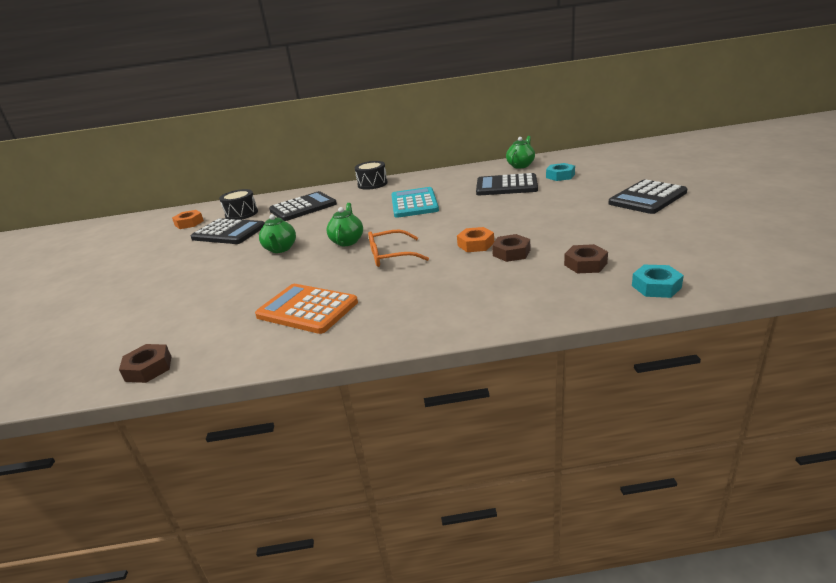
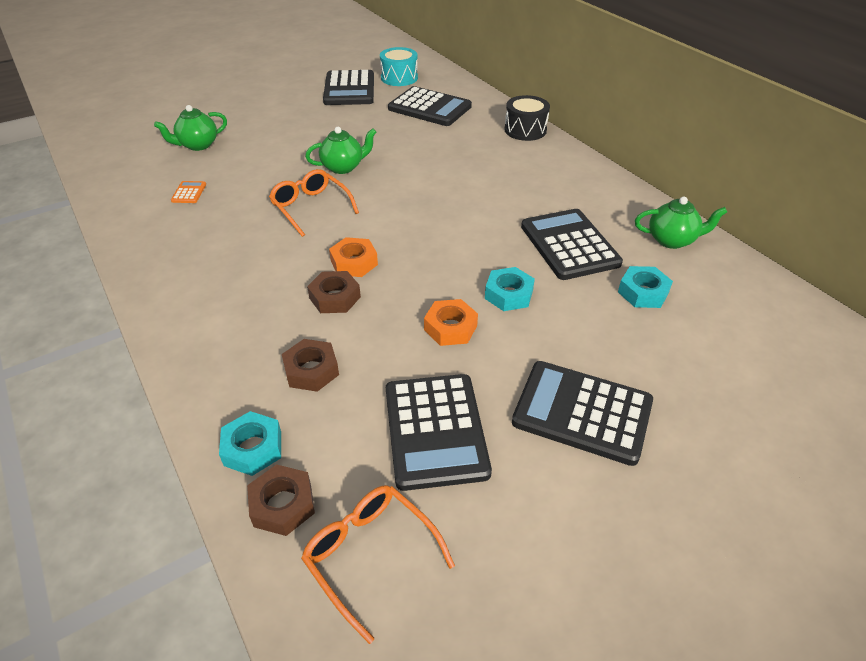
camera: 60 degrees right, 15 degrees up
(148, 368) = (96, 151): brown nut -> brown nut (282, 505)
(189, 223) = (367, 59): orange nut -> orange nut (450, 328)
(241, 214) = (399, 78): black drum -> turquoise drum
(280, 249) = (316, 133): green teapot -> green teapot (198, 145)
(307, 309) = (189, 193): orange calculator -> orange calculator, size x0.41
(414, 203) = (470, 181): turquoise calculator -> none
(542, 204) = (508, 294): none -> turquoise nut
(652, 232) = (435, 430): none -> black calculator
(747, 255) = (370, 555): none -> orange glasses

